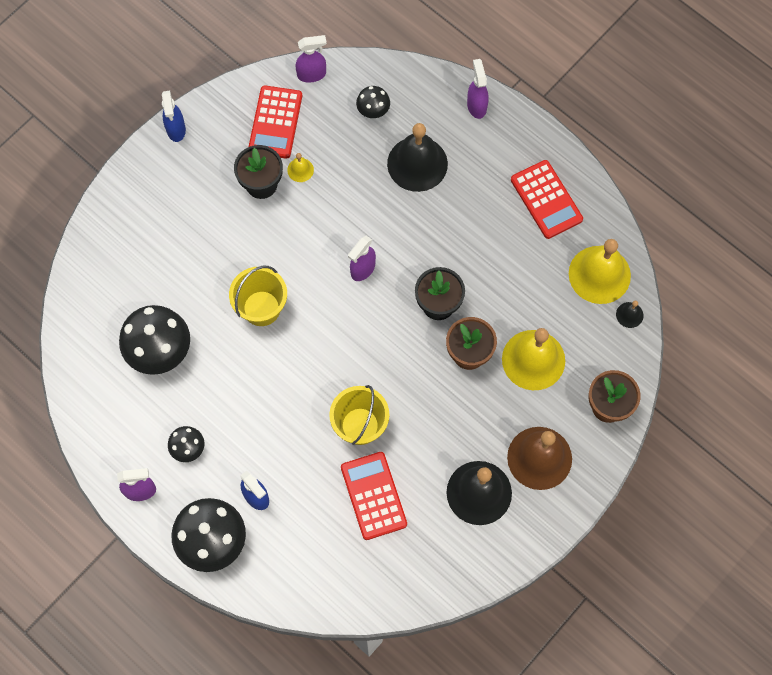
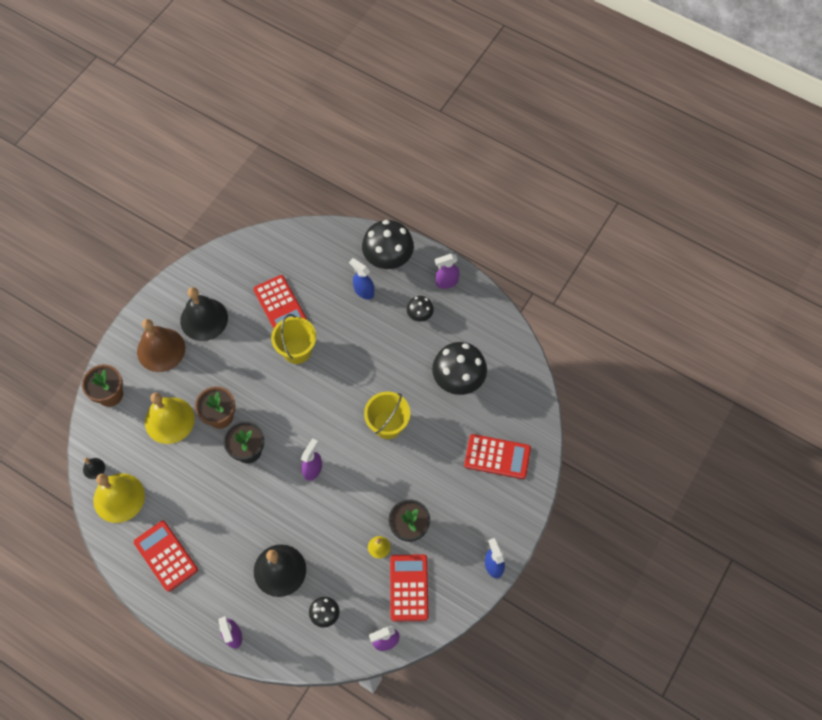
camera: 170 degrees right, 5 degrees down
(138, 247) = (497, 457): none -> red calculator

